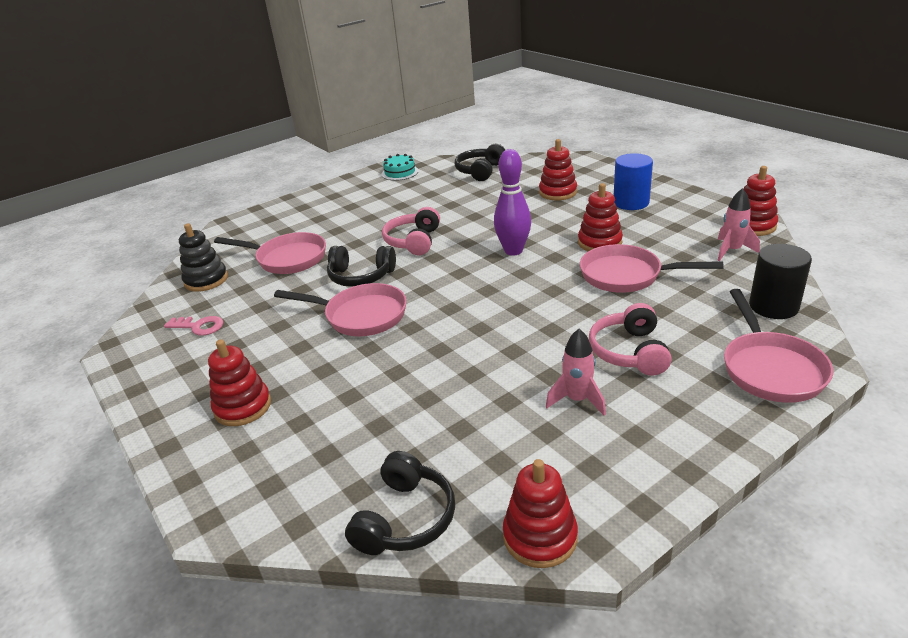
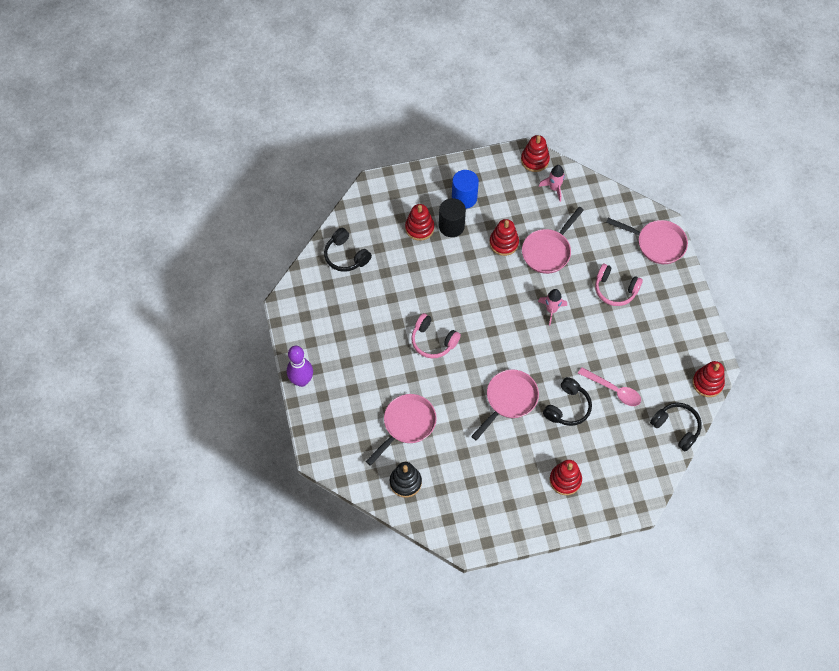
camera: 70 degrees left, 30 degrees up
(199, 326) = (467, 493): pink key -> none
(361, 276) = (461, 386): black headphones -> black headphones (567, 407)
(400, 172) = (305, 309): turquoise cake -> none
(438, 408) = (613, 390): none -> pink spoon
(513, 251) = (484, 291): purple bowling pin -> purple bowling pin (301, 380)
(577, 400) = (638, 330): pink rocket -> pink rocket (551, 310)
(773, 306) = (614, 208): black cylinder -> black cylinder (451, 226)

